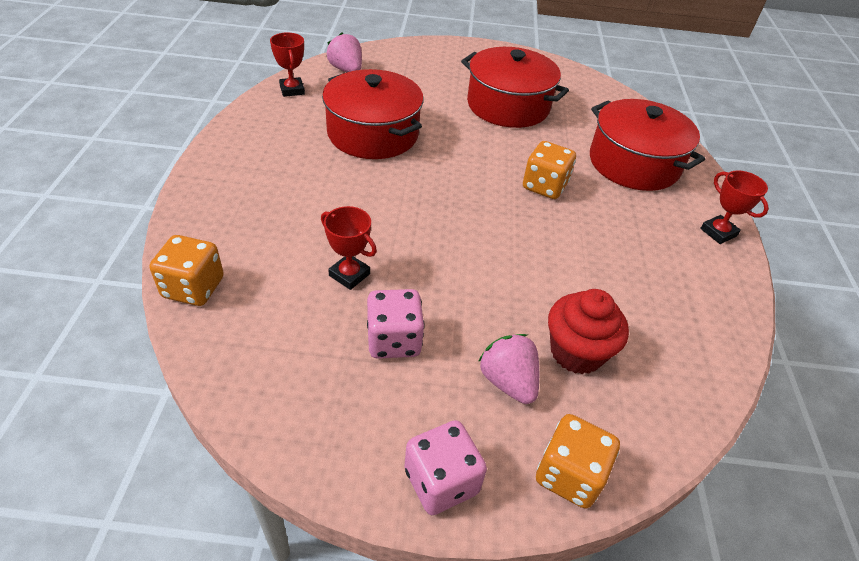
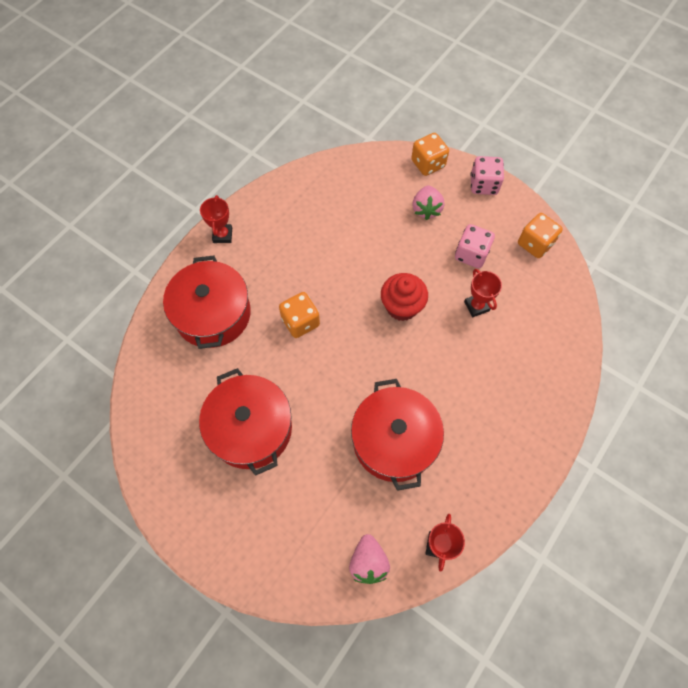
camera: 145 degrees left, 20 degrees up
(193, 288) = (572, 337): orange dice -> orange dice (535, 244)
(576, 352) = (380, 207): red cupcake -> red cupcake (402, 306)

